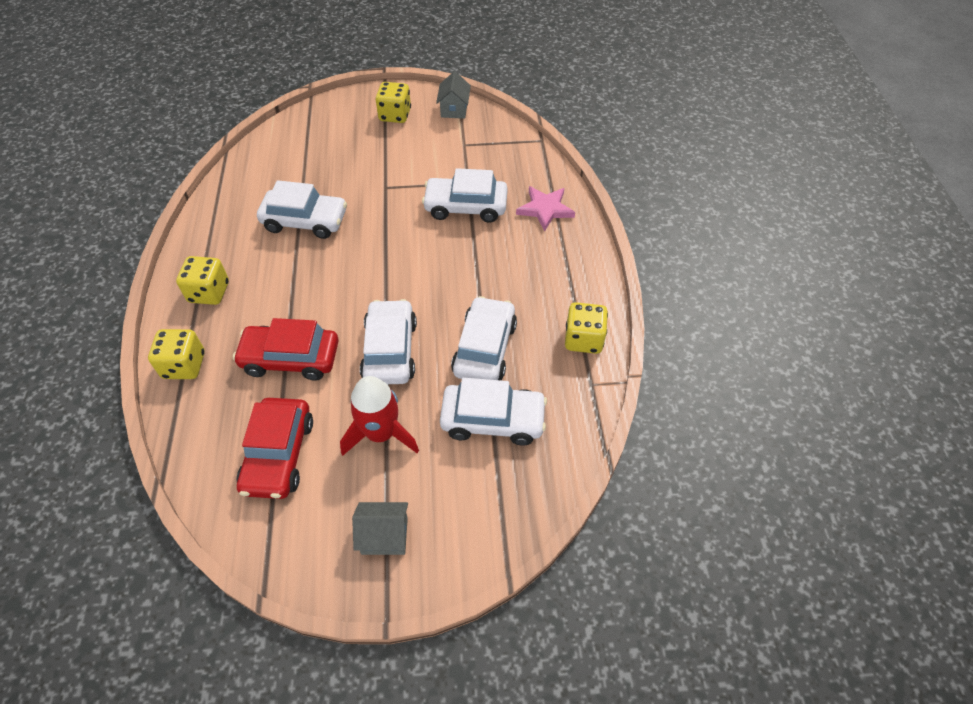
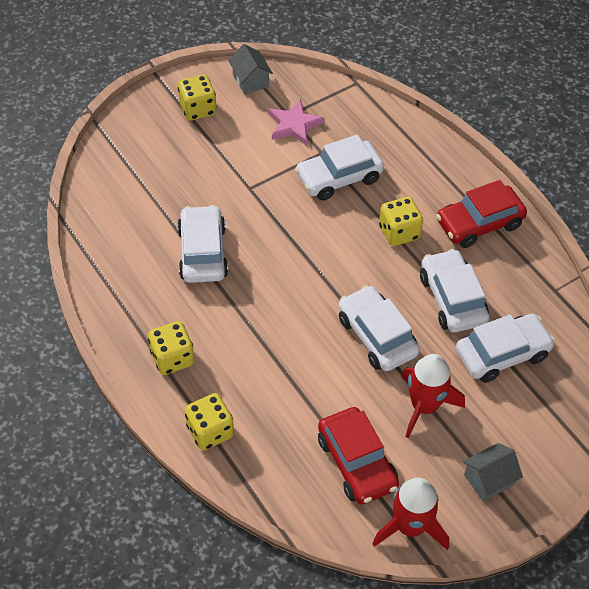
camera: 30 degrees left, 0 degrees up
(274, 542) = (410, 527): none -> red rocket
(290, 359) = (299, 382): red car -> red car (479, 223)
(305, 221) = (202, 252): white car -> white car turned 75 degrees counterclockwise
(545, 209) = (410, 151): pink star -> pink star (294, 125)
(583, 339) = (524, 256): yellow dice -> yellow dice (399, 232)

